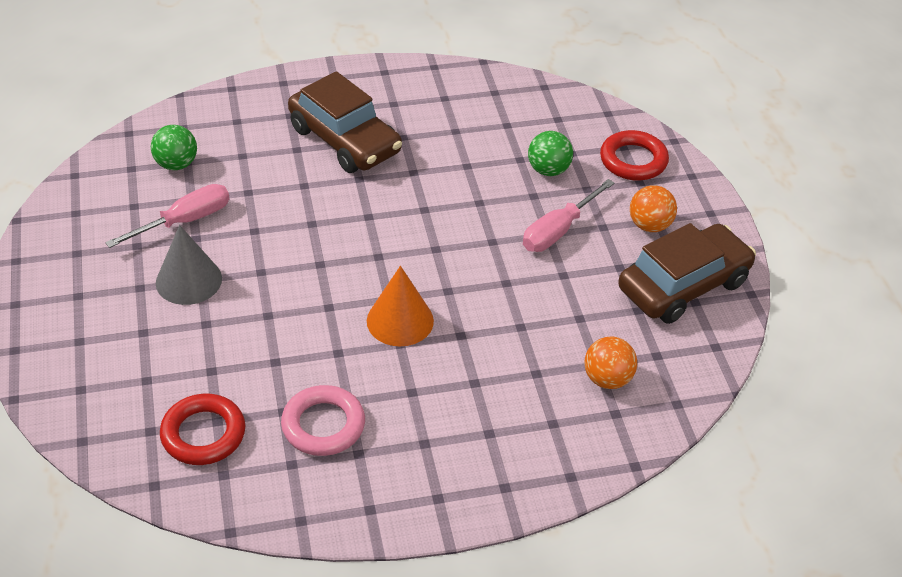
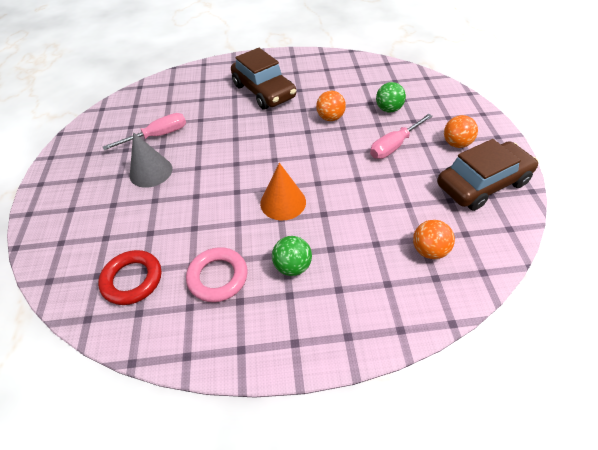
camera: 10 degrees right, 5 degrees up
(176, 164) = (162, 103): green ball -> green ball (292, 266)
(458, 186) = (330, 118): none -> orange ball
(633, 160) = (443, 104): red ring -> none

